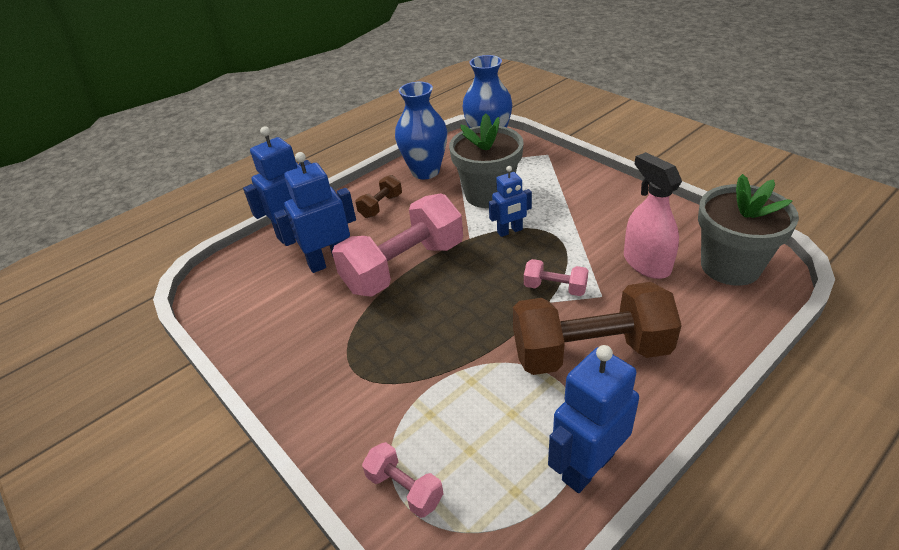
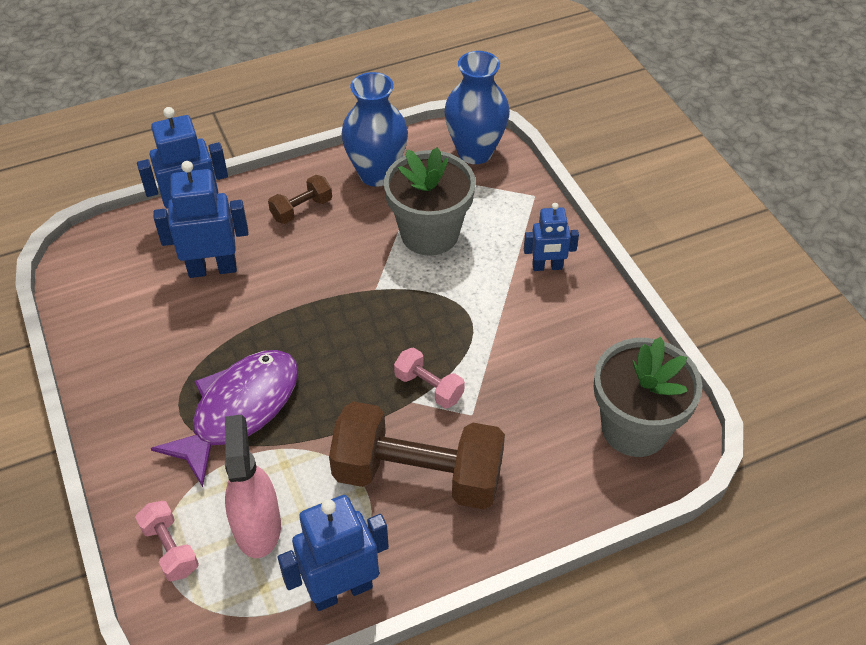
camera: 15 degrees right, 10 degrees up
(404, 267) = (286, 303): pink dumbbell -> none
(408, 353) = (240, 411): none -> purple fish
(510, 231) = (424, 295): blue robot -> blue robot (547, 267)
(646, 263) = (546, 391): pink spray bottle -> pink spray bottle (257, 526)

